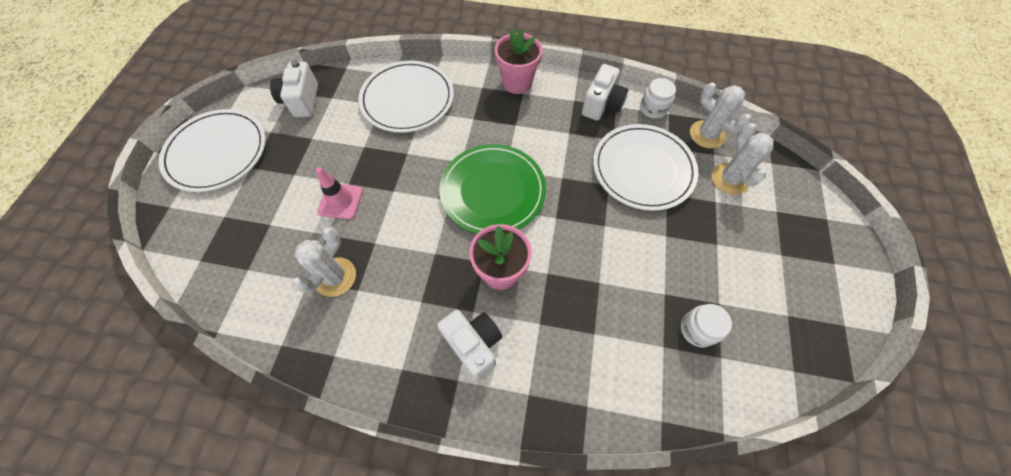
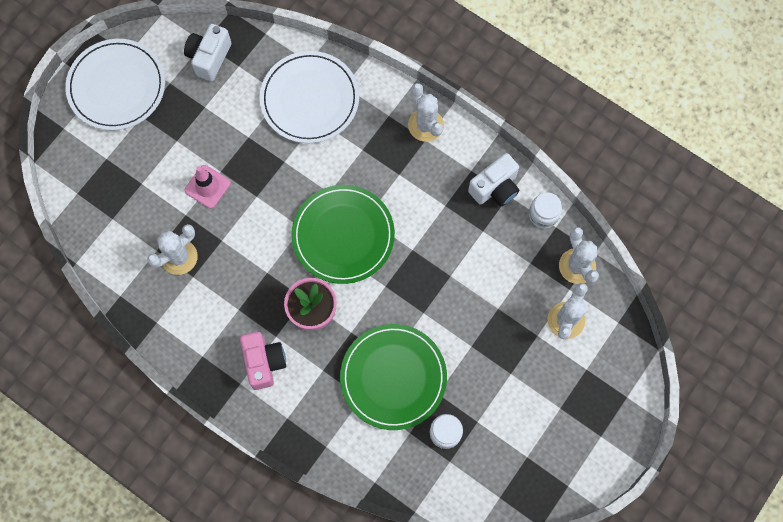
camera: 25 degrees right, 10 degrees up
(474, 344) = (264, 362): white camera -> pink camera
(517, 83) = (425, 125): pink flower pot -> white cactus
(613, 298) = (393, 377): none -> green plate
(643, 169) = (492, 274): white plate -> none

